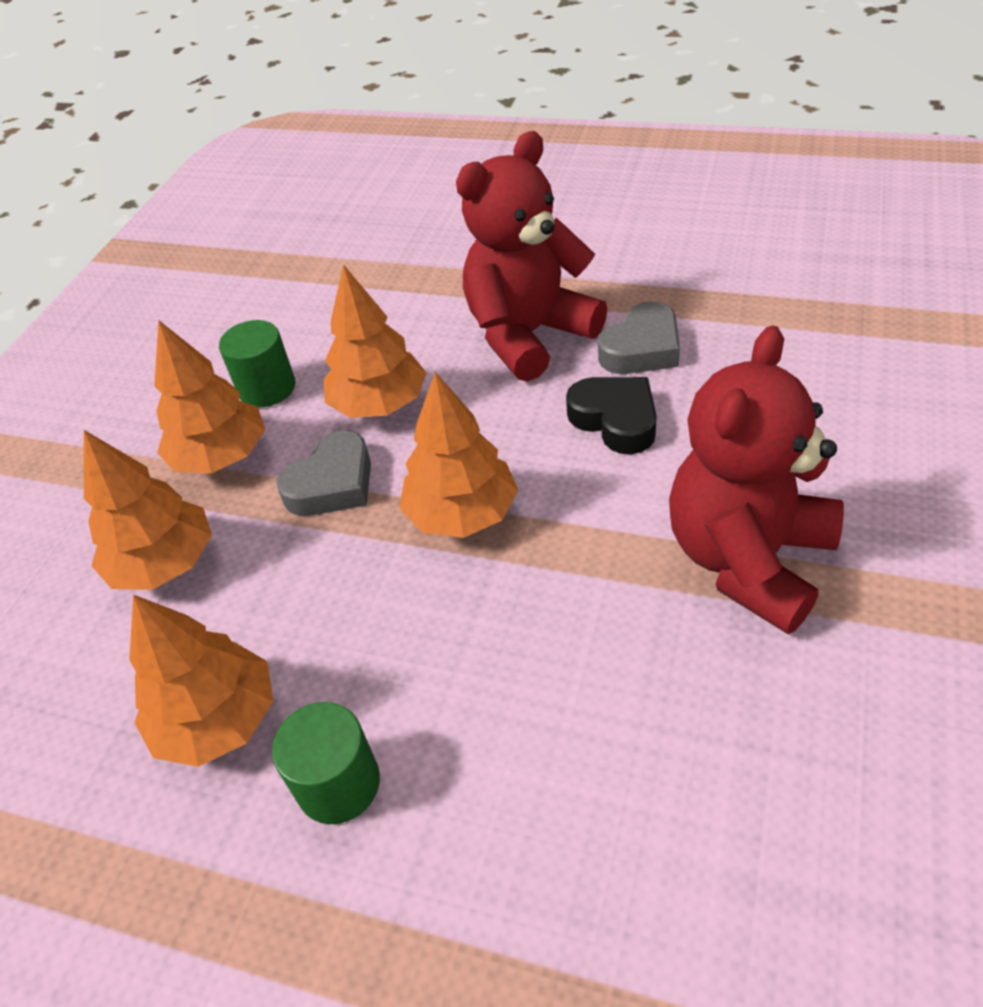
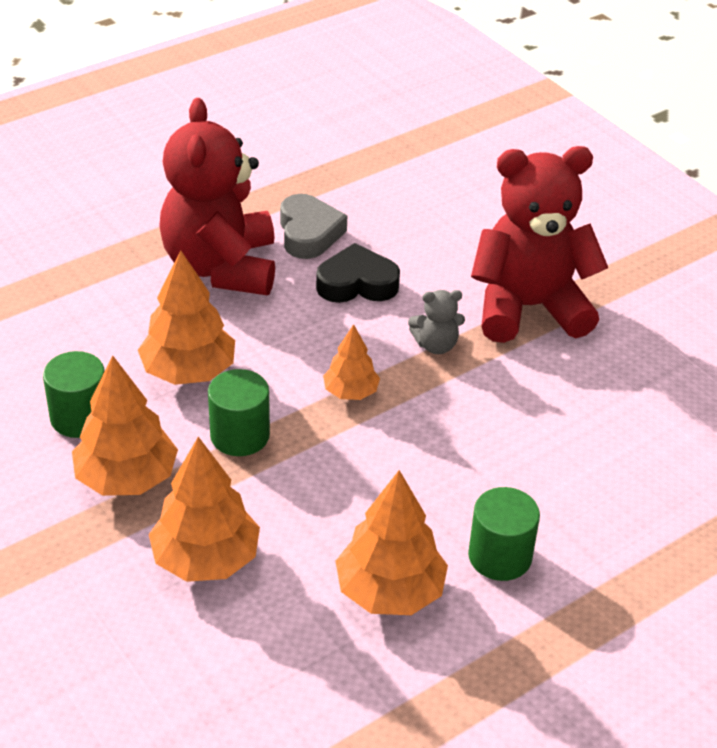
camera: 60 degrees left, 5 degrees down
(332, 484) = (240, 435): grey heart -> green cylinder
(462, 514) = (351, 392): orange tree -> orange tree, size x0.58
(598, 528) = (436, 345): none -> grey teddy bear
(748, 559) = (528, 308): red teddy bear -> red teddy bear turned 105 degrees clockwise

